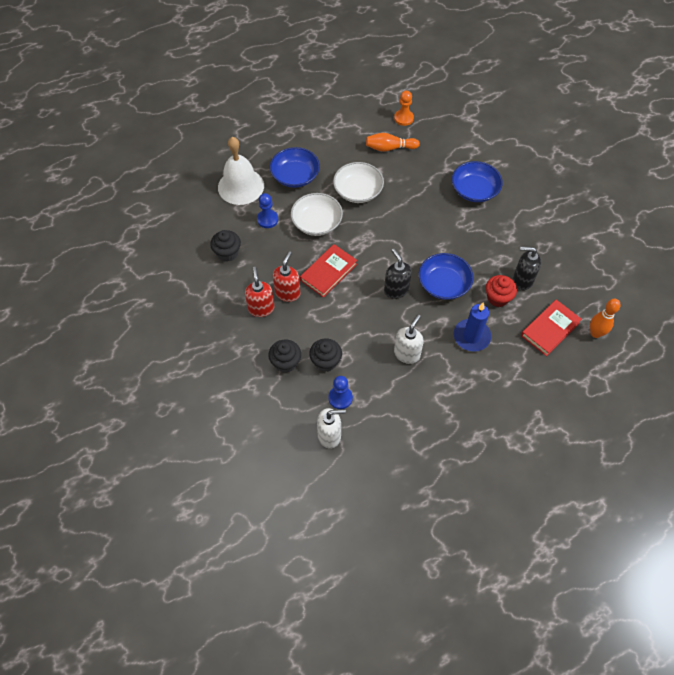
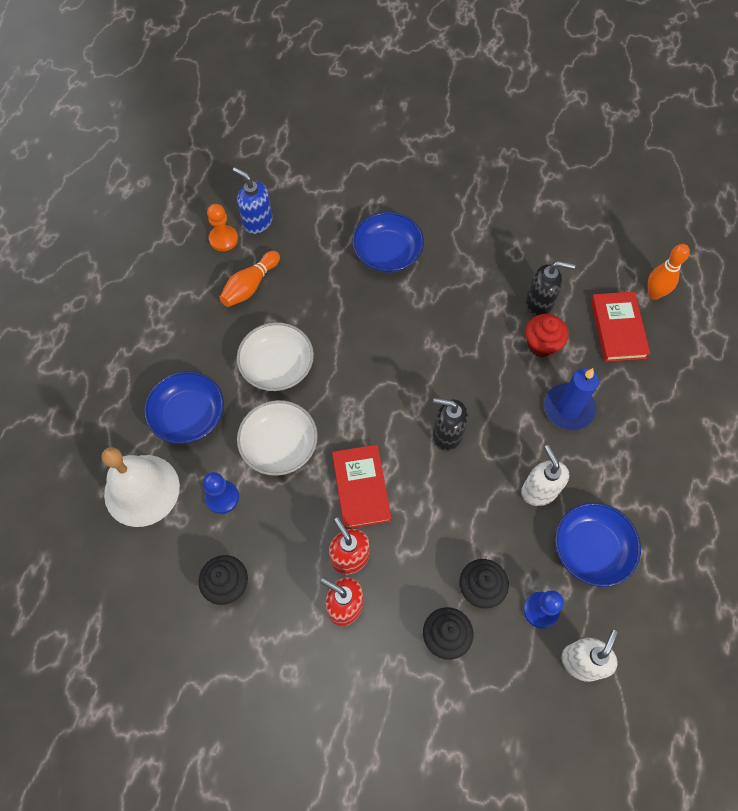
camera: 50 degrees left, 5 degrees up
(429, 124) = (257, 222): none -> blue soap dispenser
(443, 284) = (481, 381): blue bowl -> blue bowl (591, 549)
(522, 280) = (539, 304): black soap dispenser -> black soap dispenser turned 135 degrees counterclockwise

